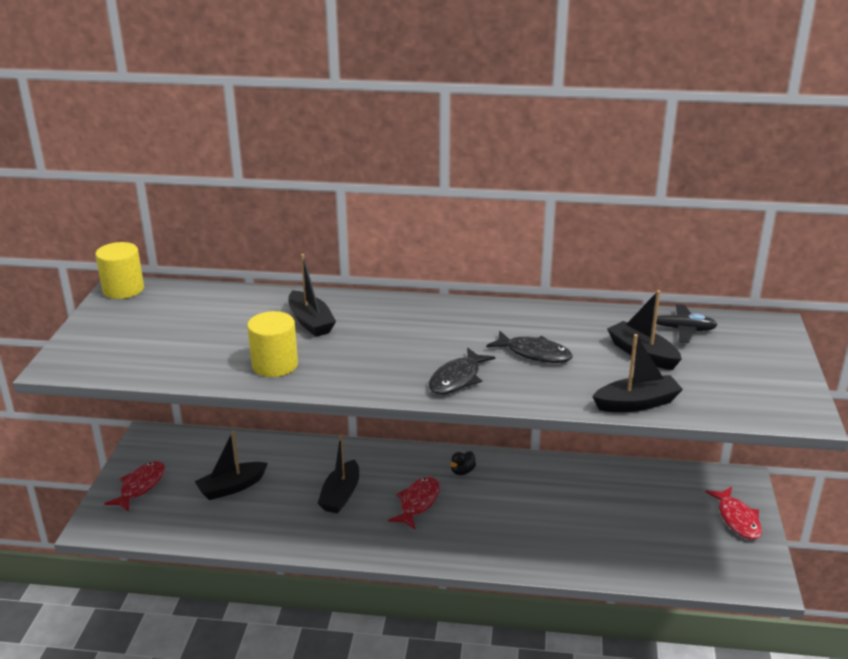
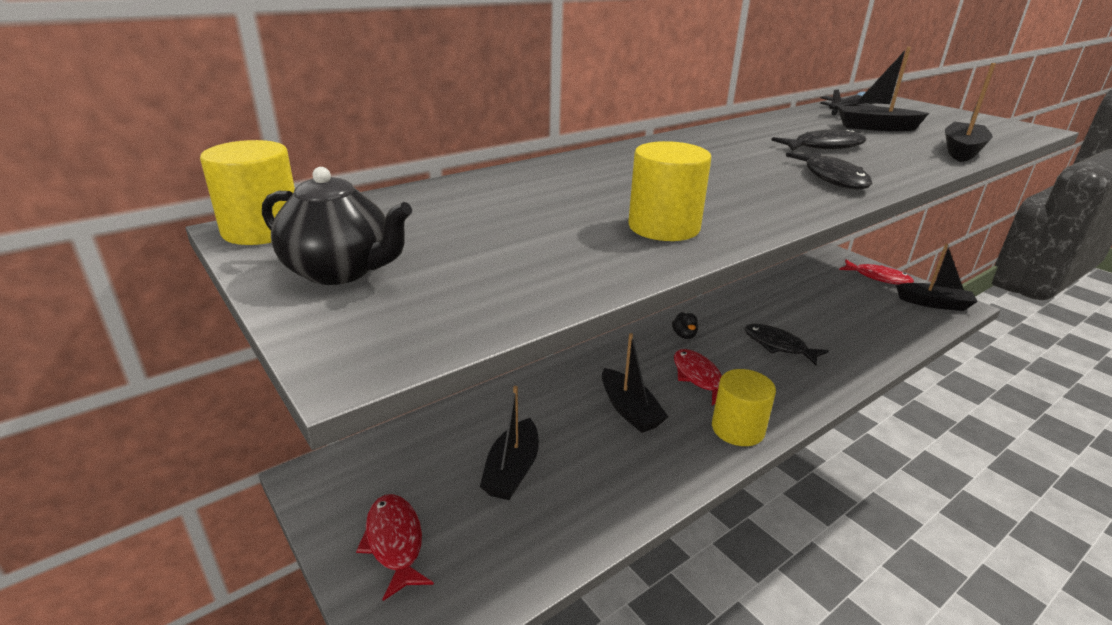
camera: 45 degrees left, 0 degrees up
(112, 326) = (340, 271): none -> black teapot
(310, 322) = (596, 184): black boat -> black boat (934, 303)
(382, 544) = (738, 429): none -> yellow cylinder
(517, 516) = (778, 346): none -> black fish

